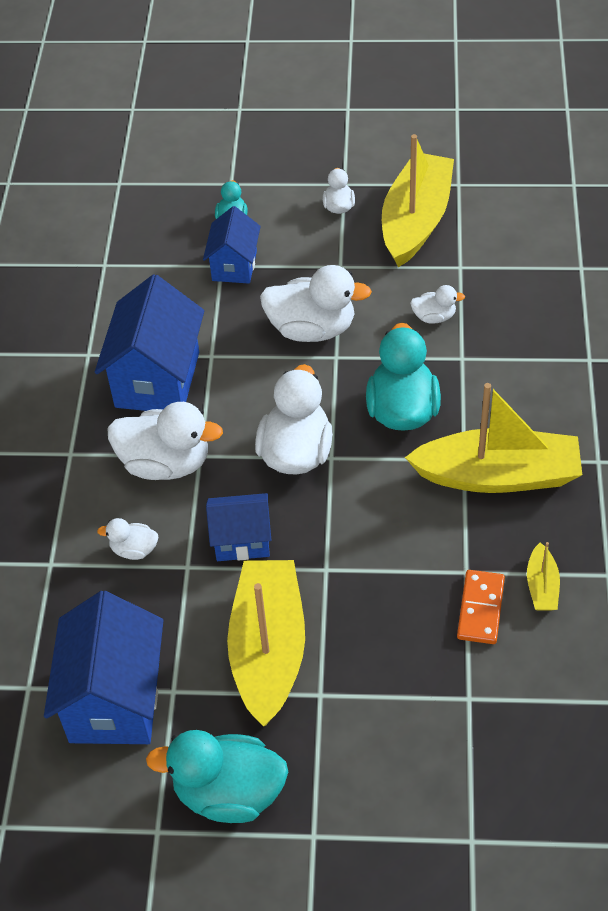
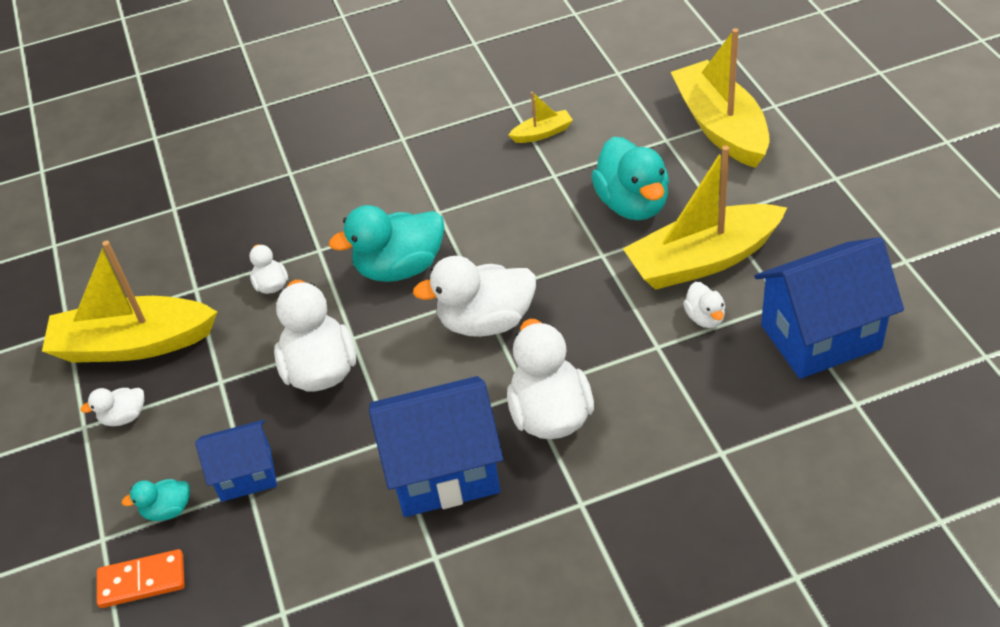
camera: 110 degrees left, 5 degrees down
(134, 550) = (664, 393): white duck -> white duck (705, 318)
(229, 793) = (841, 234): turquoise duck -> turquoise duck (633, 204)
(242, 540) = (606, 320): blue house -> none
(480, 609) = (583, 157): orange domino -> orange domino (142, 581)
(498, 475) = (445, 187): yellow boat -> yellow boat (721, 127)

